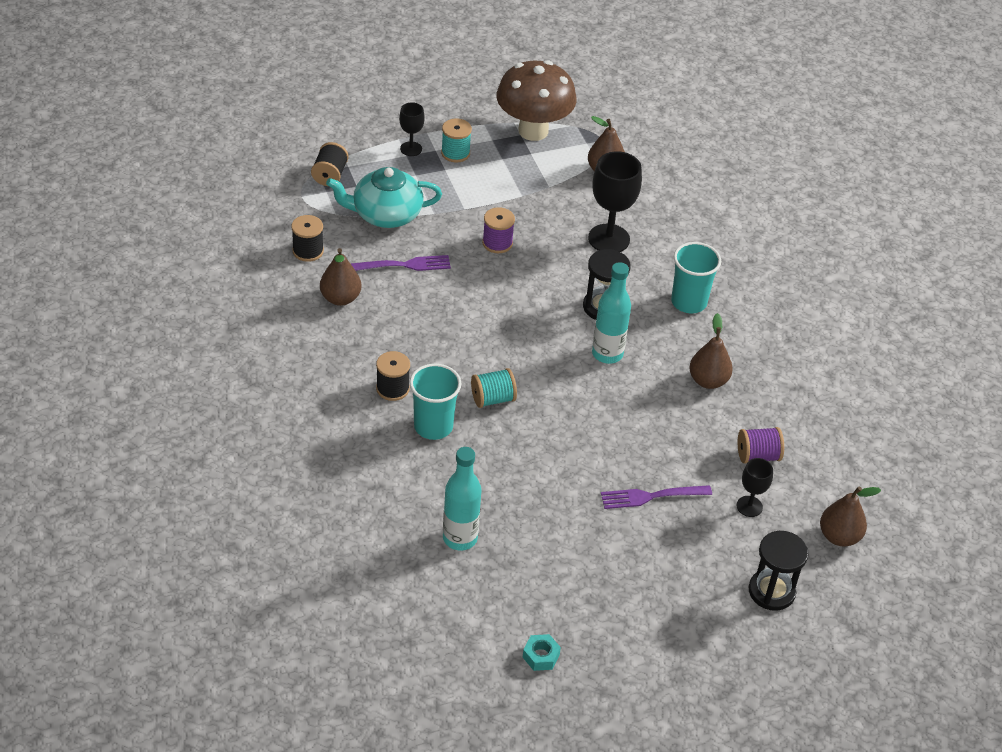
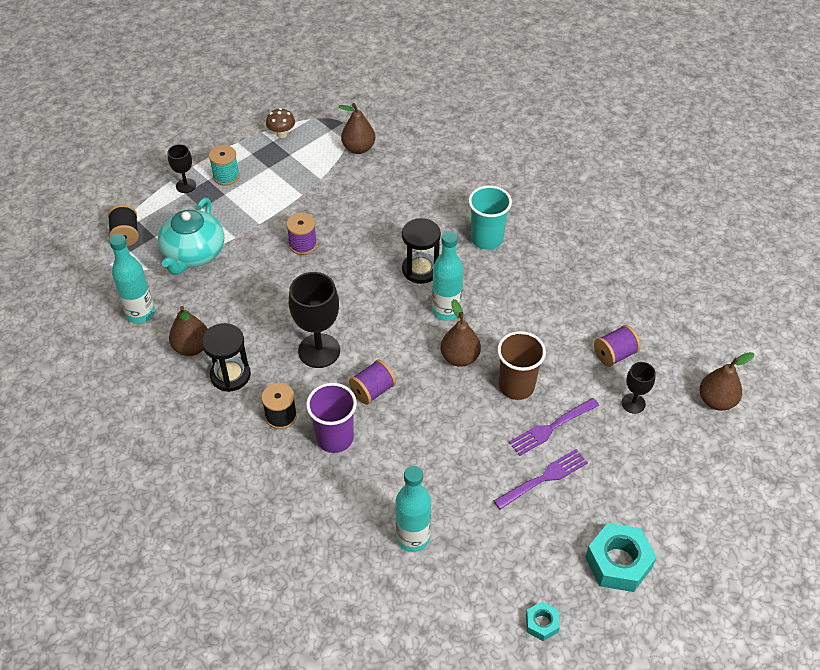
camera: 20 degrees left, 5 degrees up
(308, 251) = (140, 313): black spool -> turquoise bottle
(385, 214) = (193, 253): turquoise teapot -> turquoise teapot turned 45 degrees counterclockwise
(404, 265) = (233, 295): purple fork -> purple fork (543, 479)
(433, 426) = (335, 438): turquoise cup -> purple cup
(493, 399) = (372, 390): turquoise spool -> purple spool
(533, 131) = (282, 134): brown mushroom -> brown mushroom, size x0.41
(609, 239) = (393, 207): black goblet -> black goblet (319, 351)
(638, 447) = (516, 386): none -> brown cup
(647, 636) = (618, 562): none -> turquoise nut
(708, 380) = (539, 303): brown pear -> brown pear (459, 357)
(771, 591) = (693, 474): black hourglass -> black hourglass (230, 375)

